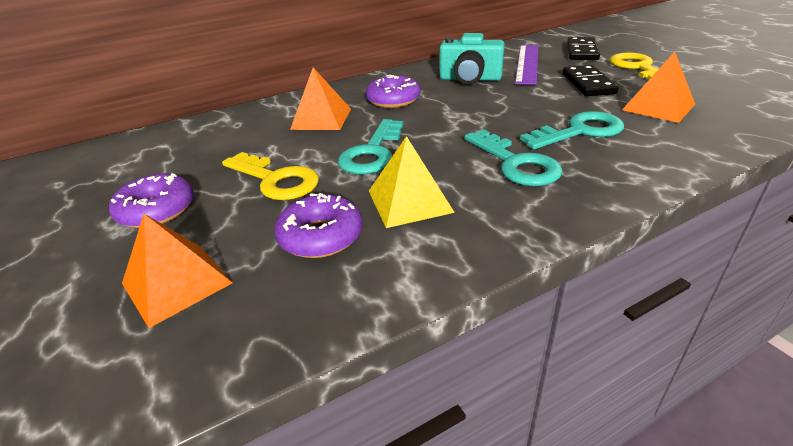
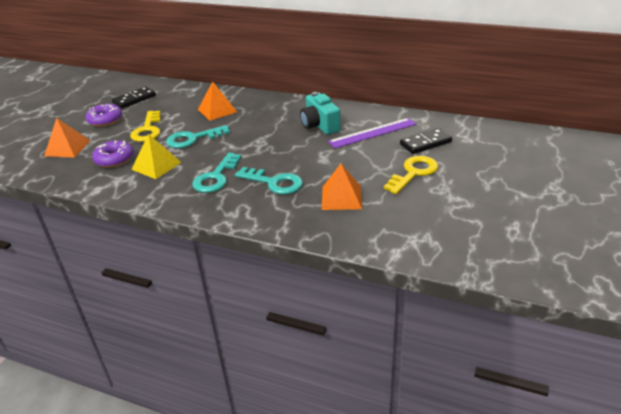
camera: 50 degrees right, 0 degrees up
(393, 100) = (261, 117): purple donut -> none
(588, 84) = (357, 164): black domino -> black domino (134, 99)

